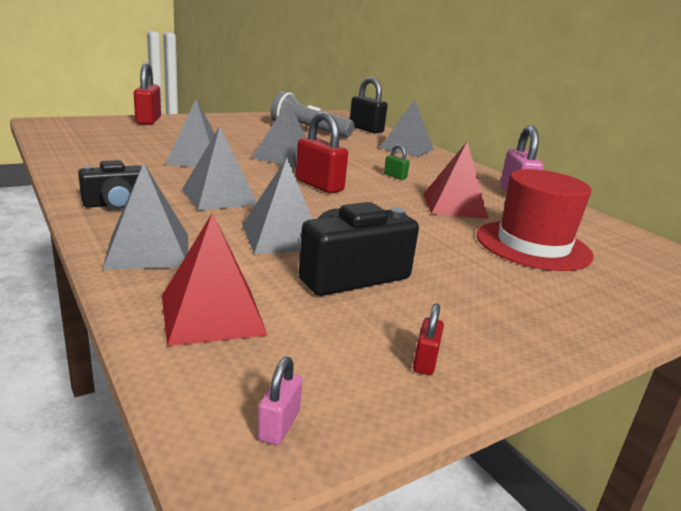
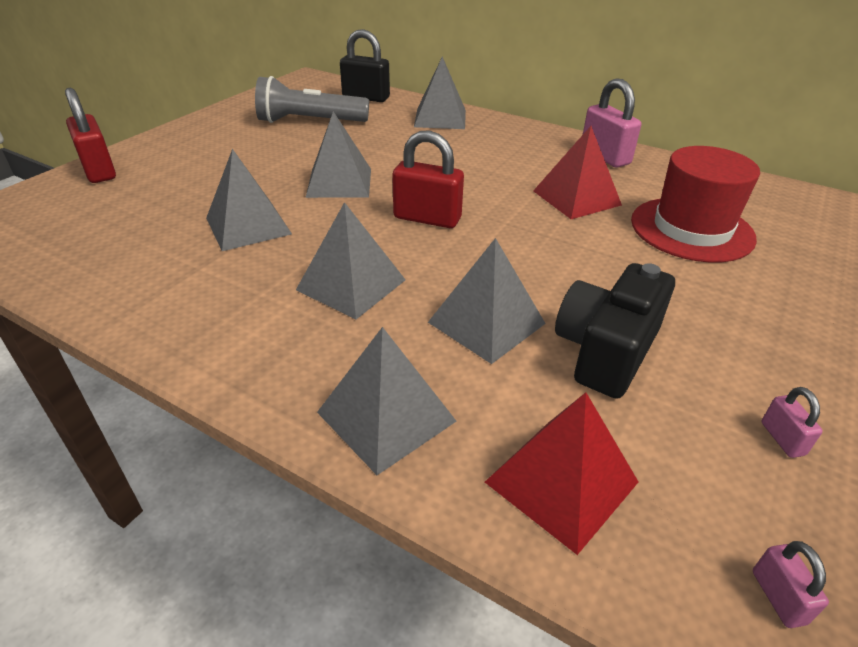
camera: 25 degrees left, 15 degrees up
(116, 204) = (253, 352): black camera -> none
(395, 176) = (479, 171): green padlock -> none
(425, 361) = (782, 439): red padlock -> pink padlock

